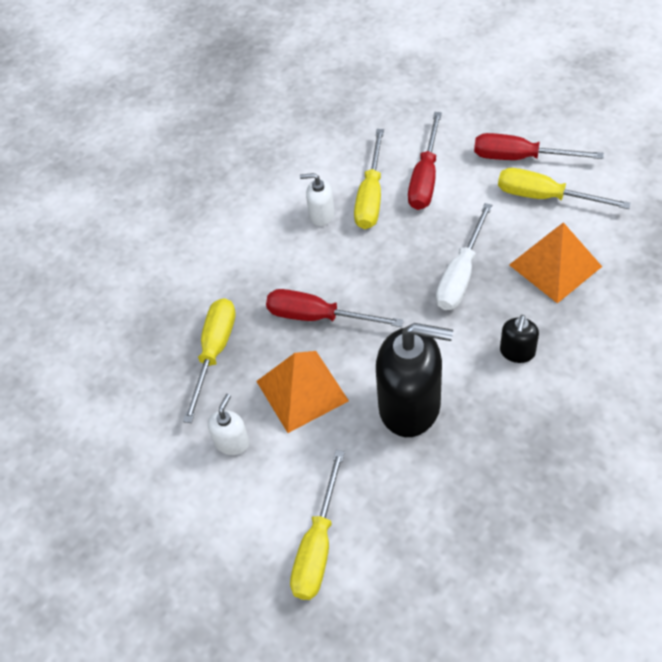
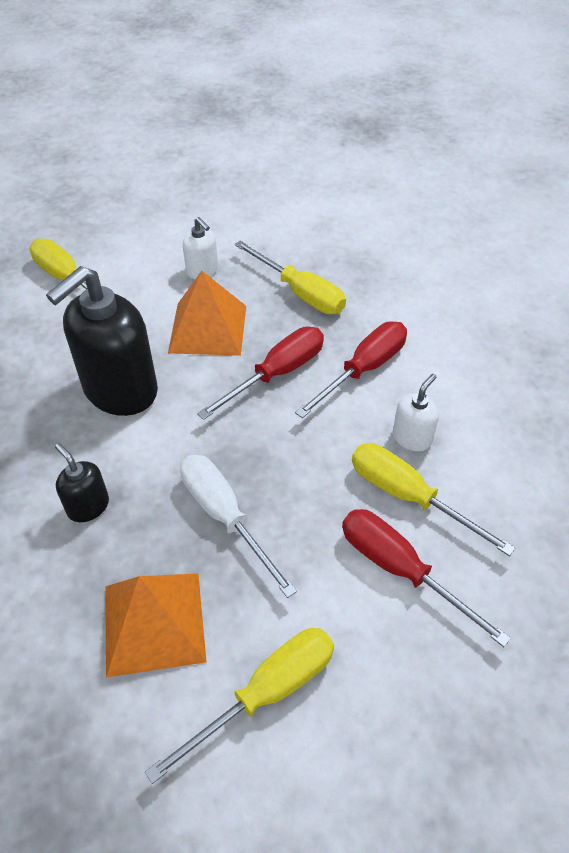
camera: 115 degrees right, 5 degrees down
(520, 157) = (360, 714): red screwdriver -> red screwdriver (364, 369)

